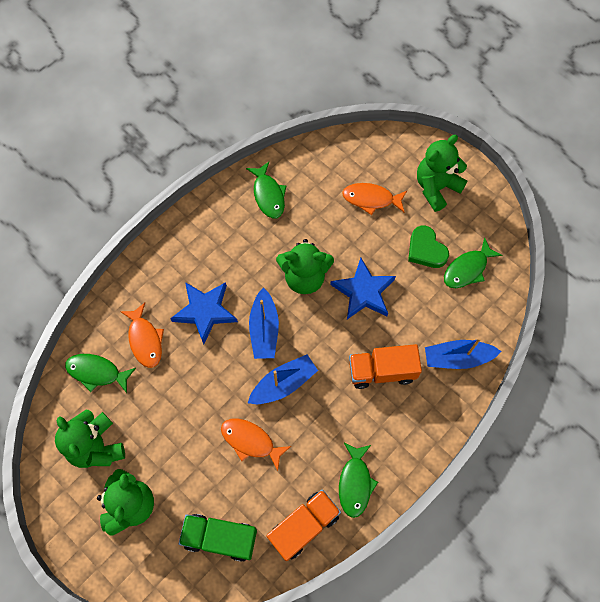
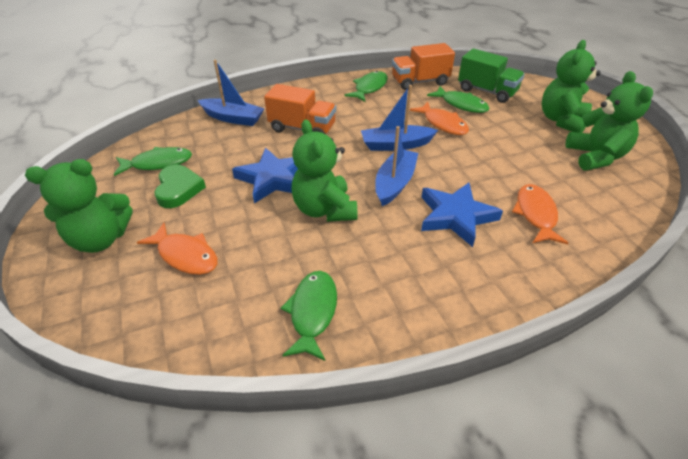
camera: 155 degrees left, 25 degrees down
(97, 372) = (597, 205): green fish -> green fish (461, 104)
(304, 277) = (324, 209): green teddy bear -> green teddy bear turned 135 degrees counterclockwise

